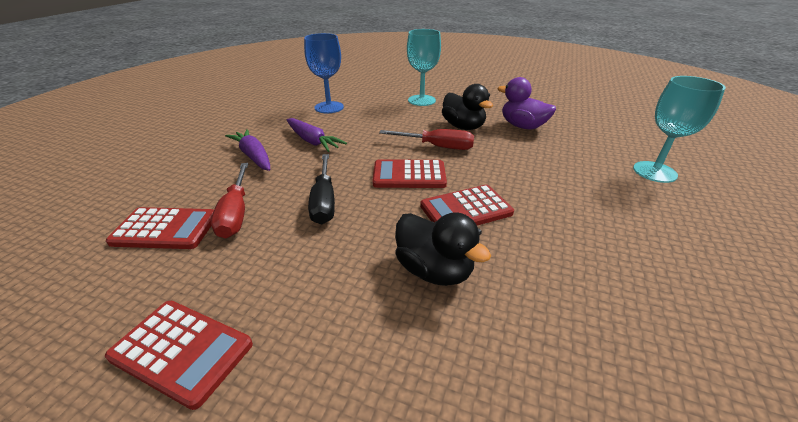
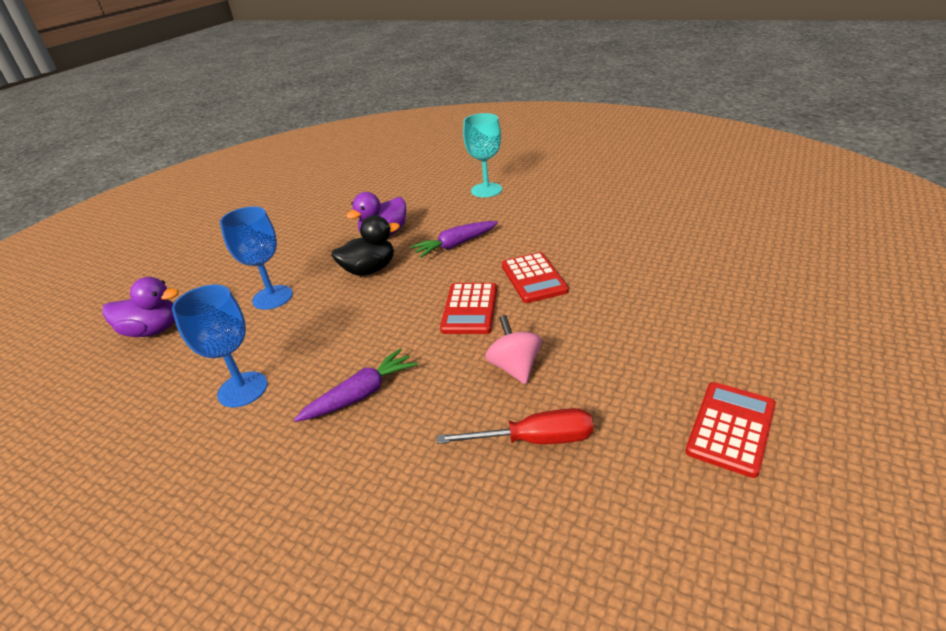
camera: 80 degrees left, 0 degrees up
(165, 229) = (568, 504): red calculator -> none
(254, 156) = (390, 453): purple carrot -> purple carrot (456, 245)
(324, 201) = (515, 367): black screwdriver -> pink spinning top
(387, 78) = (153, 330): none -> purple duck
(421, 100) = (272, 297): turquoise goblet -> blue goblet
(434, 270) = (613, 297): black duck -> none
(437, 147) = (412, 289): red screwdriver -> none

